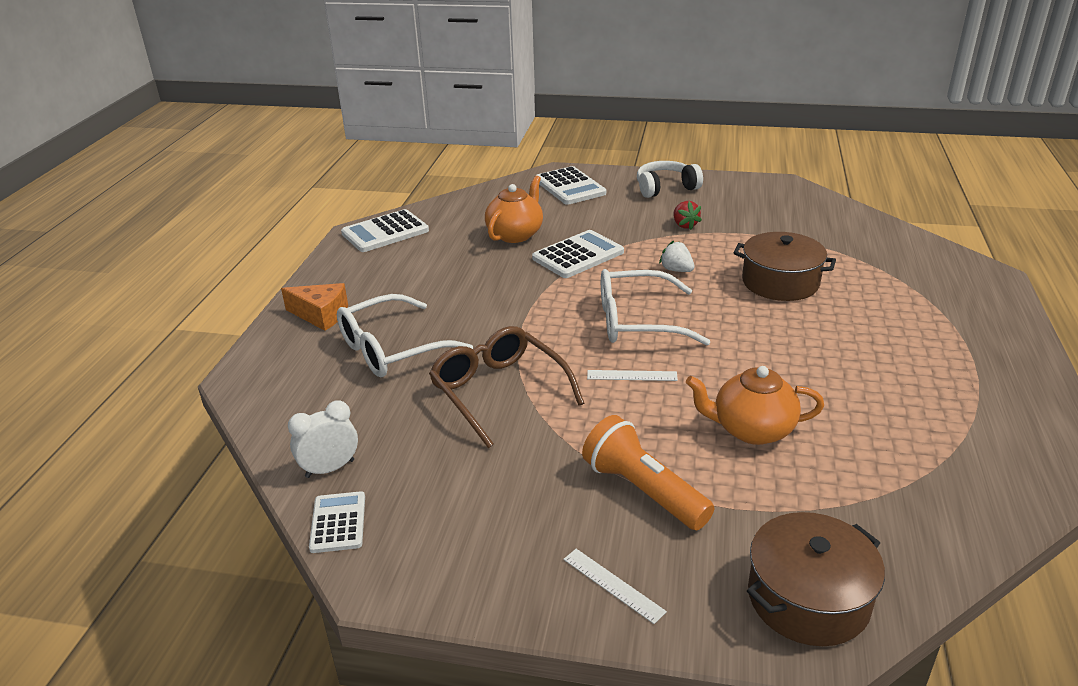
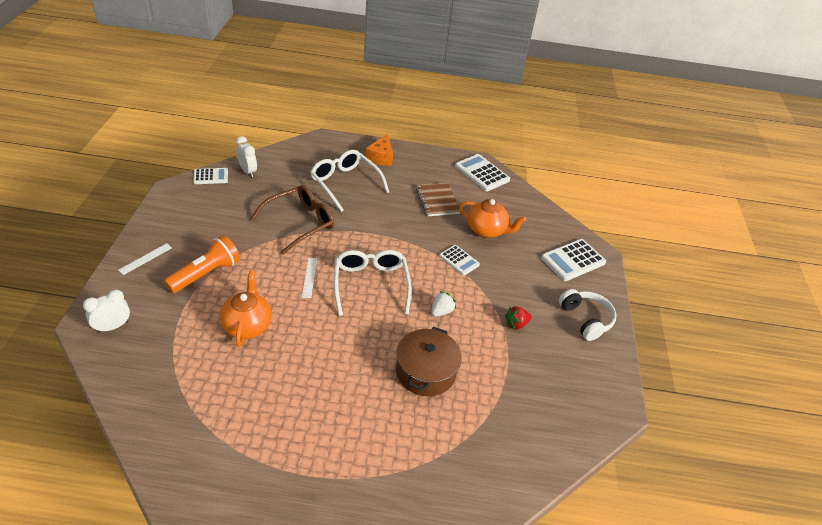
camera: 80 degrees right, 10 degrees up
(447, 267) = (437, 201): none -> brown notebook
(578, 255) = (459, 260): white calculator -> white calculator, size x0.62
(808, 598) = (113, 327): brown pot -> white clock

